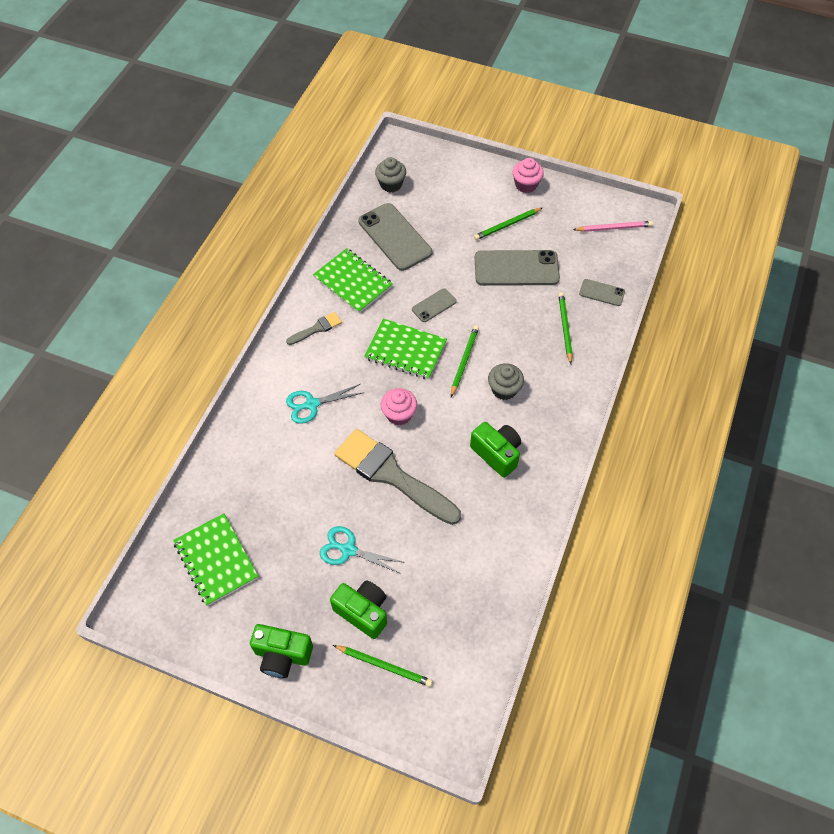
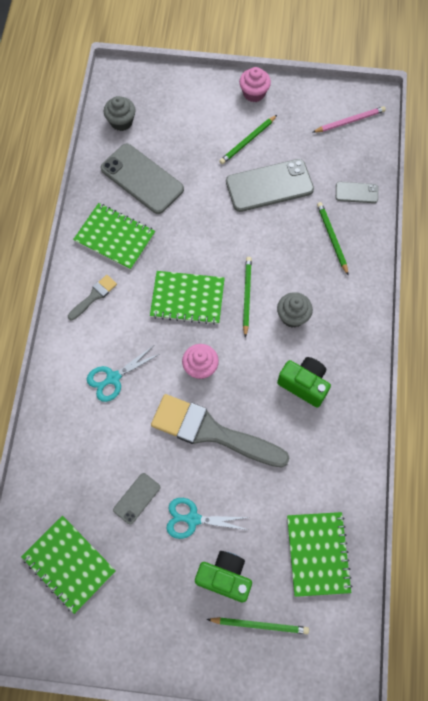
camera: 15 degrees left, 10 degrees up
(282, 655) = (162, 642): green camera -> none
(434, 305) = (201, 244): grey phone -> grey phone (136, 498)
(463, 614) = (317, 554): none -> green notebook

